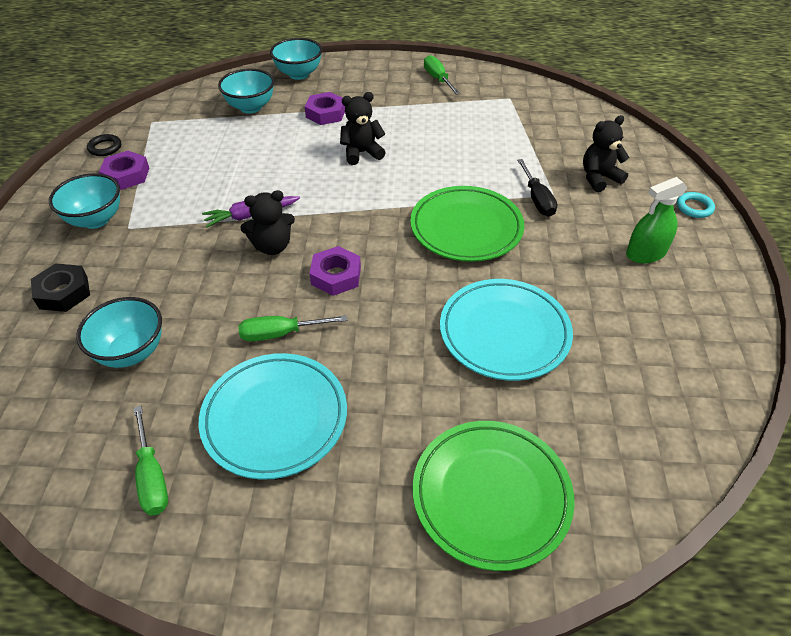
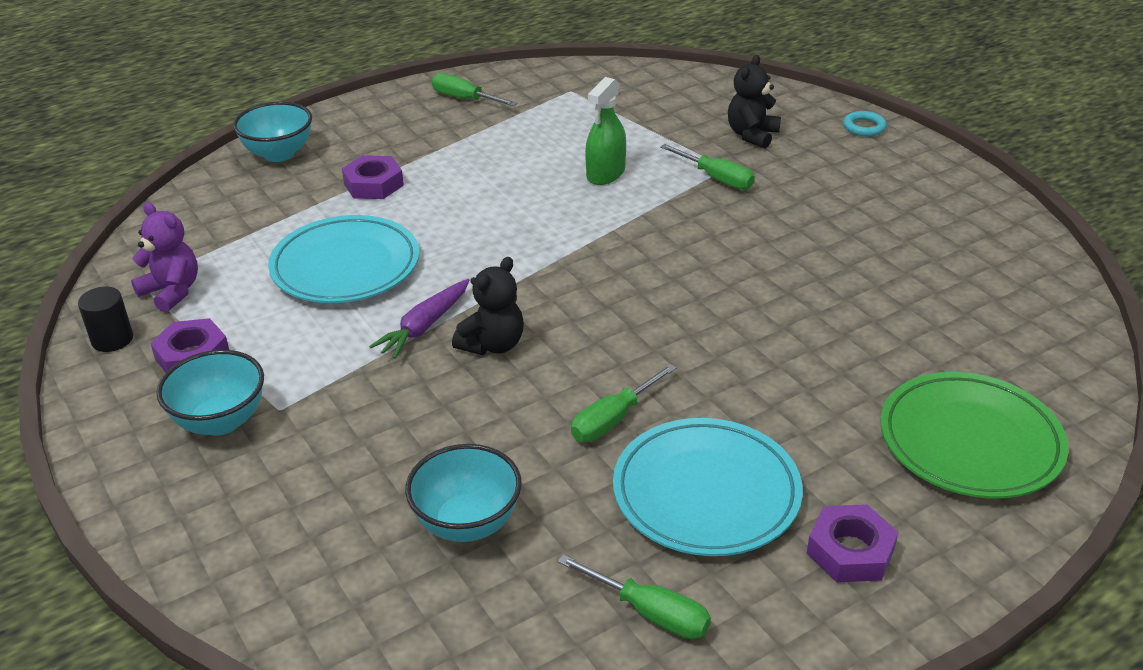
camera: 35 degrees left, 10 degrees down
(63, 292) = (291, 513): black nut -> none
(105, 148) = (112, 339): black ring -> black cylinder
(159, 133) = (172, 292): none -> purple teddy bear
(250, 107) = (263, 214): turquoise bowl -> none
(336, 276) = (602, 339): purple nut -> purple nut (850, 551)
(361, 153) = (473, 209): black teddy bear -> none
(466, 228) = (679, 234): green plate -> none
(504, 333) = (827, 309): turquoise plate -> turquoise plate (345, 266)
(537, 199) = (716, 178): black screwdriver -> green screwdriver
(646, 253) = (868, 184): green spray bottle -> green spray bottle (605, 173)

